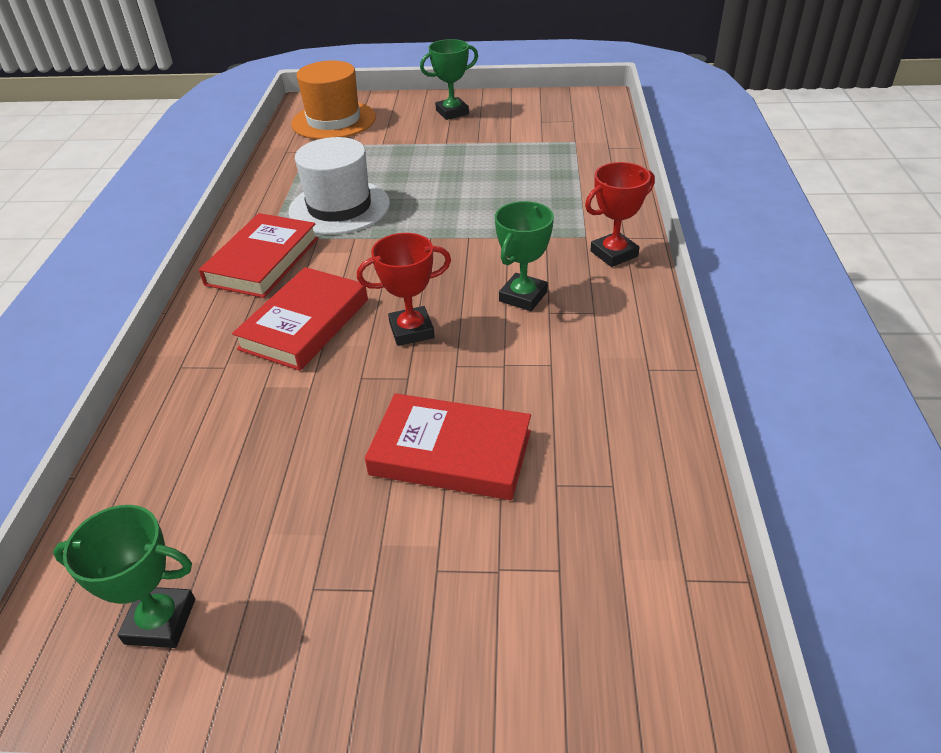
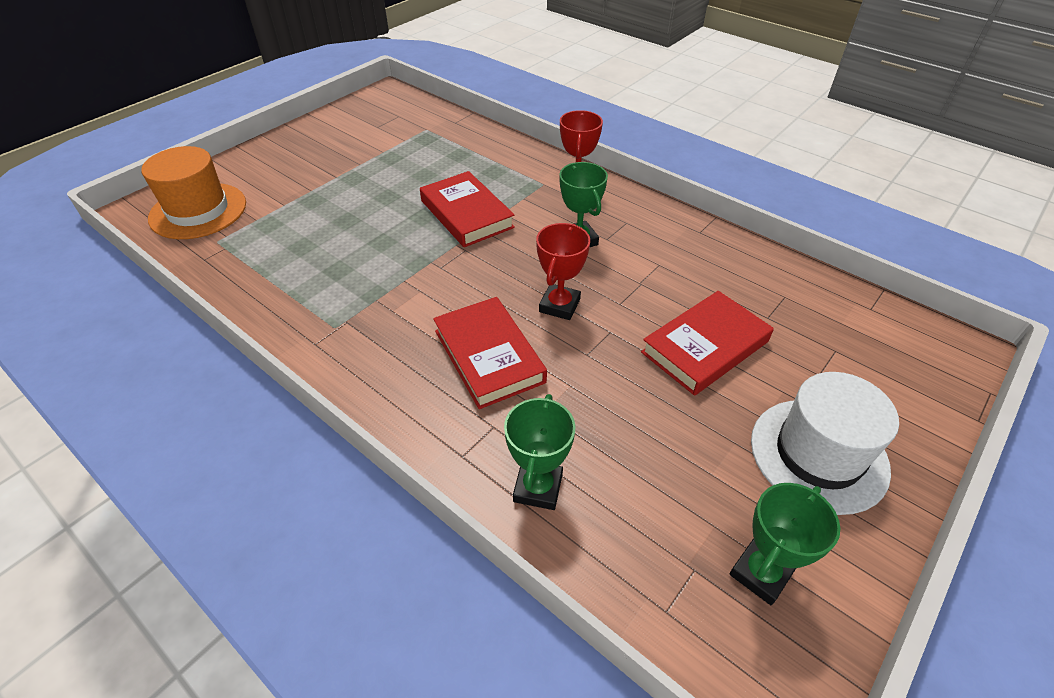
camera: 55 degrees left, 5 degrees up
(263, 261) = (368, 344): red book -> red book (467, 214)
(339, 207) = (347, 268): white hat -> white hat (818, 454)
(452, 112) = (295, 153): green trophy -> green trophy (537, 488)

